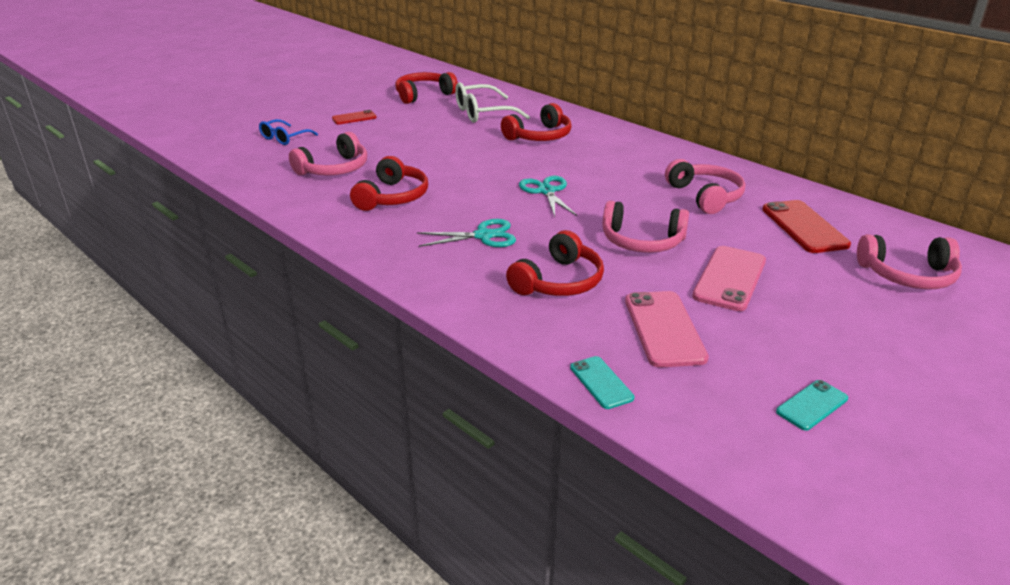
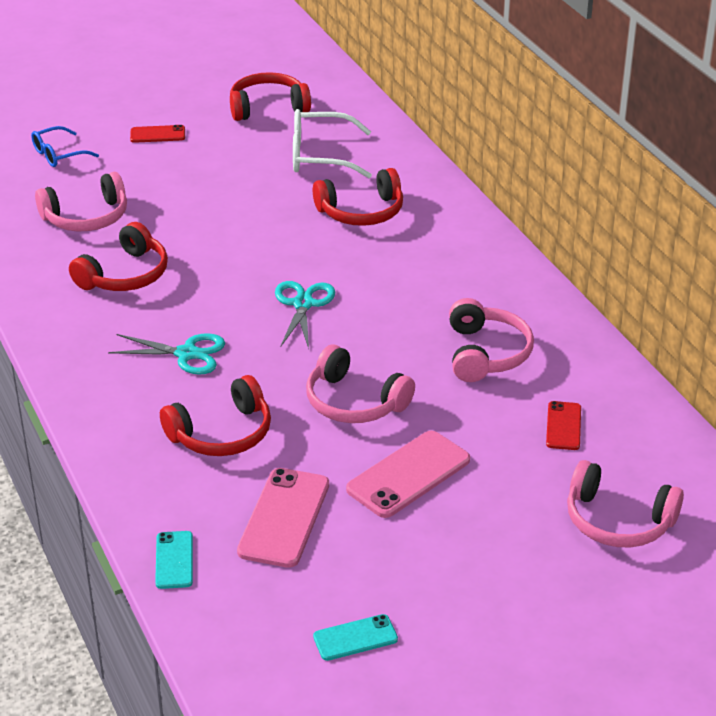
camera: 20 degrees right, 5 degrees up
(804, 227) = (563, 426): red phone -> red phone, size x0.57

